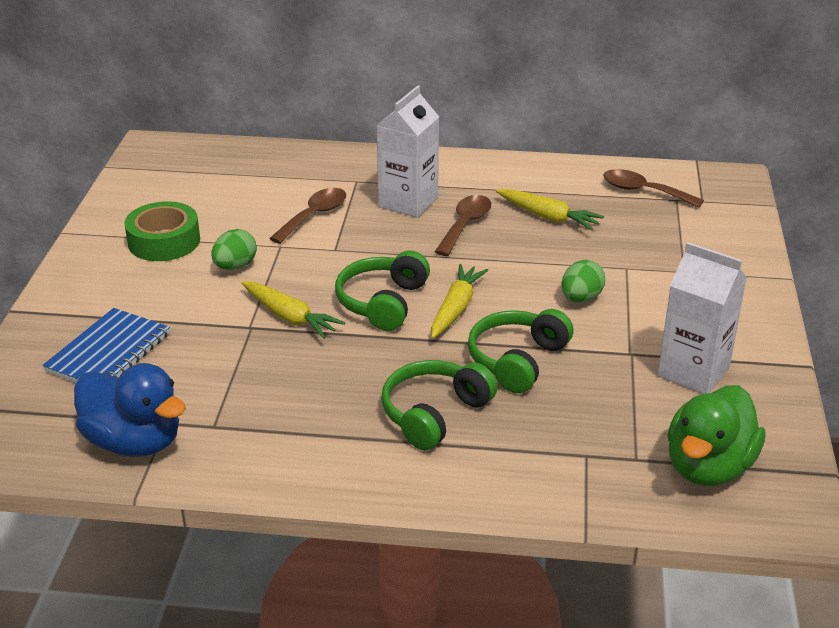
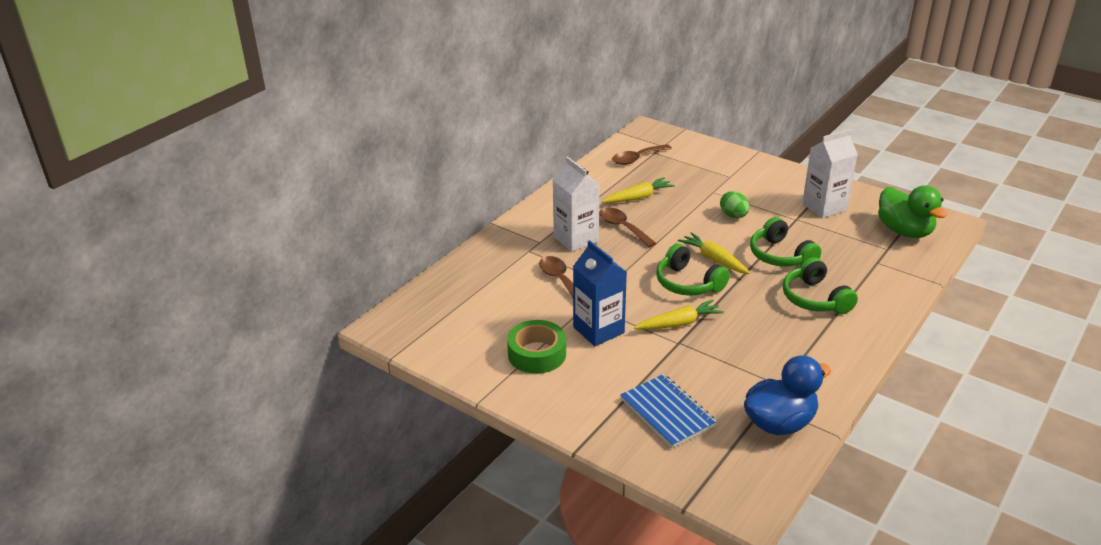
camera: 60 degrees left, 0 degrees up
(235, 266) = (598, 330): green egg -> blue carton

